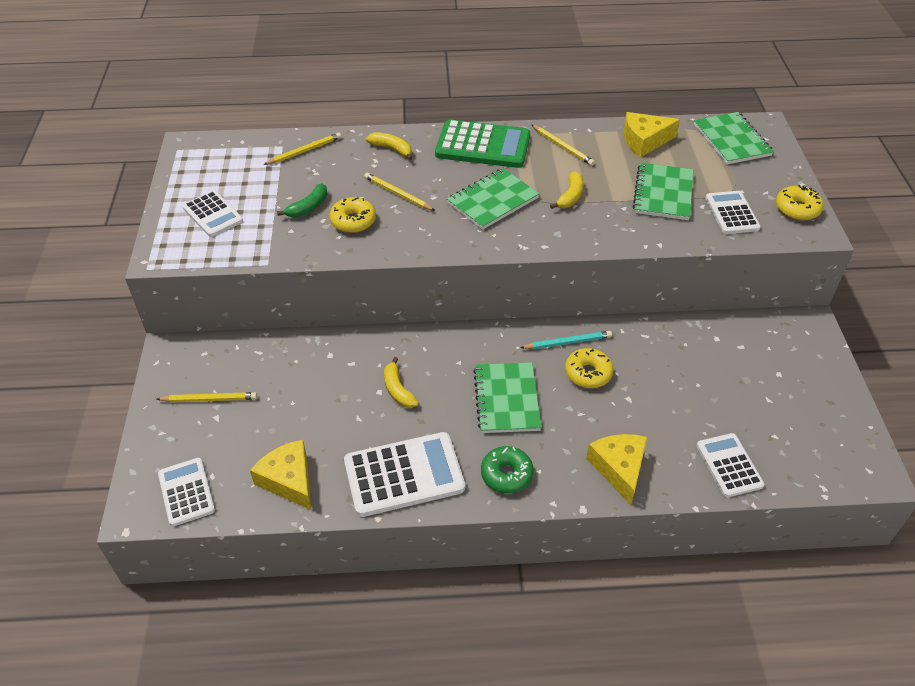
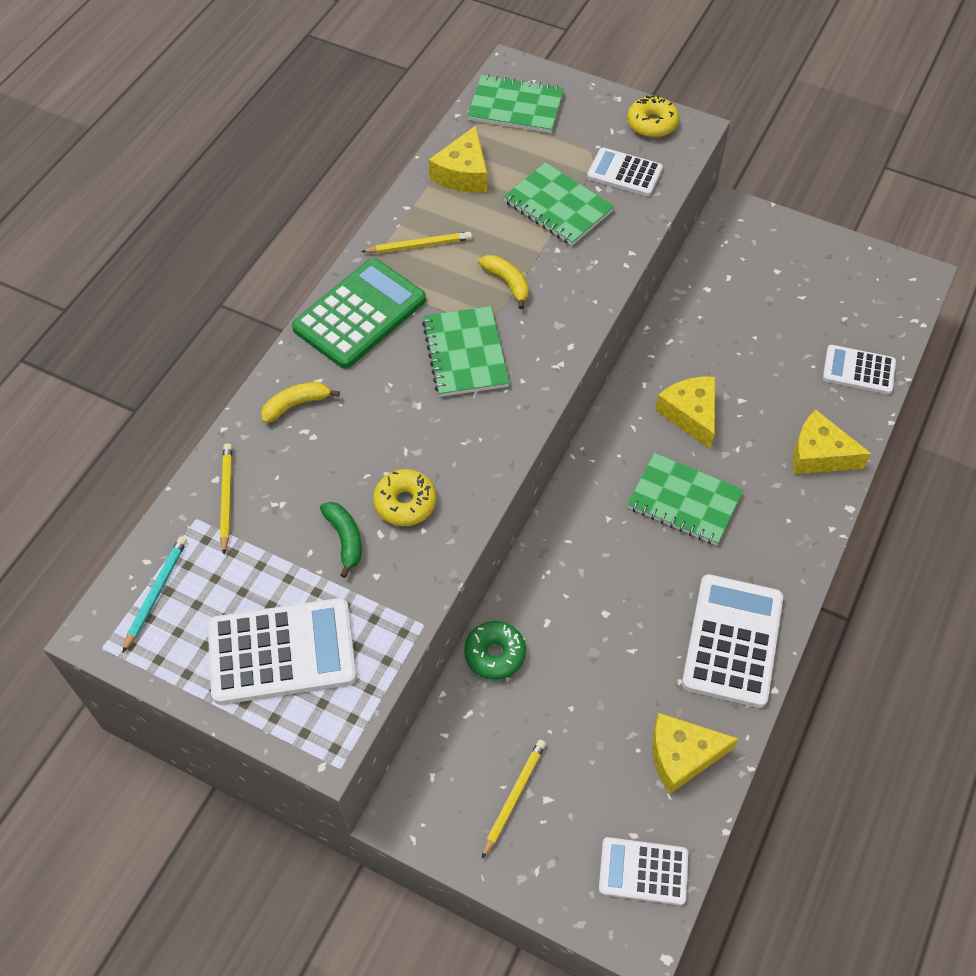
camera: 60 degrees left, 10 degrees up
(212, 214) = (282, 652): white calculator -> white calculator, size x1.65
(398, 194) = (387, 437): yellow pencil -> none
(398, 390) = (613, 594): yellow banana -> none
(506, 474) = (779, 549): green donut -> green donut (495, 654)
(567, 342) = (639, 409): turquoise pencil -> turquoise pencil (156, 593)
(588, 373) = (690, 414): yellow donut -> yellow cheese

